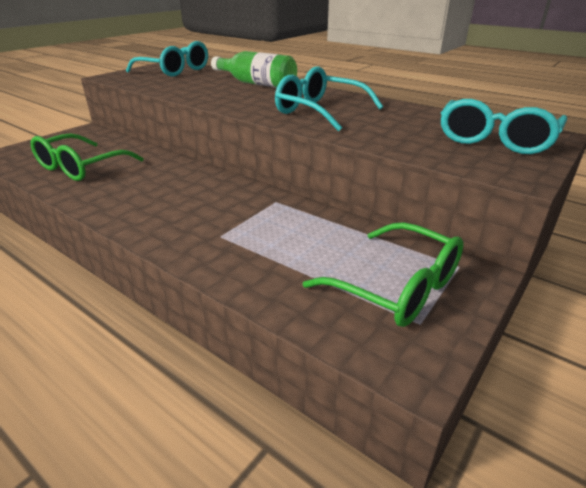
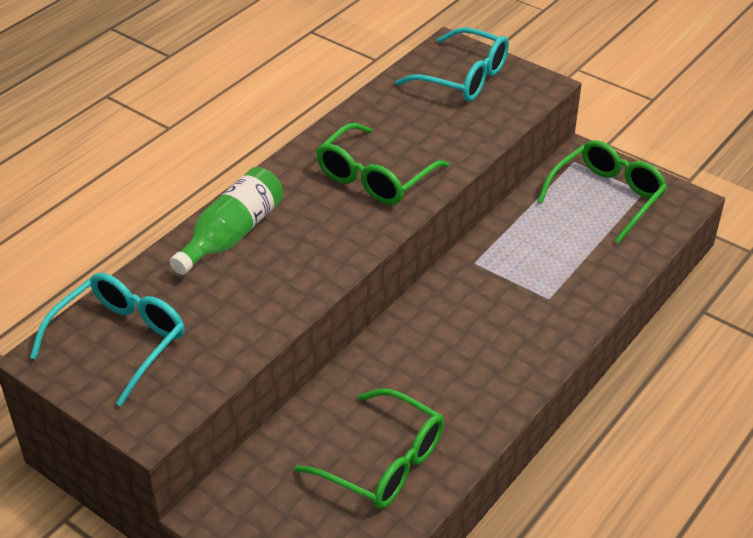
camera: 90 degrees left, 10 degrees up
(319, 111) = (374, 178): turquoise glasses -> green glasses

